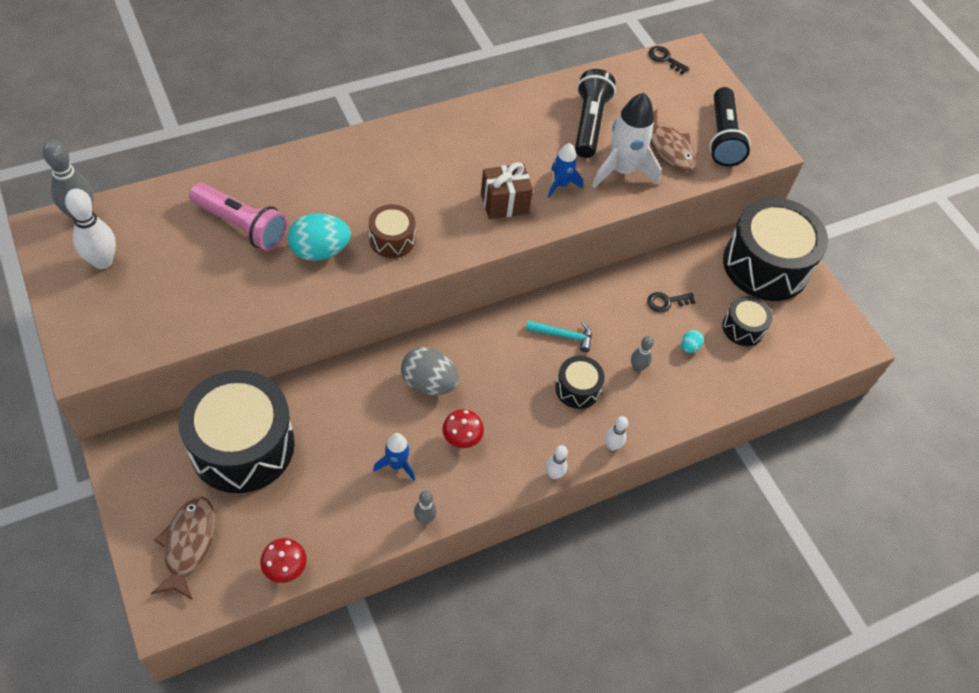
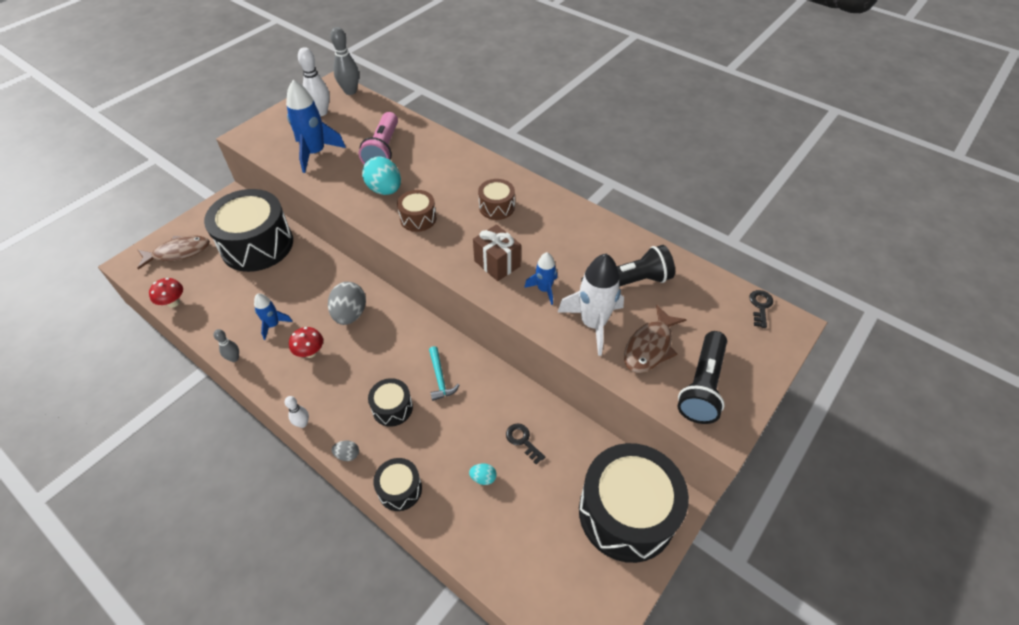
camera: 70 degrees right, 5 degrees down
(191, 295) = (315, 153): none -> blue rocket
(422, 168) = (496, 207): none -> brown drum
(612, 446) = (347, 455): white bowling pin -> grey egg
(637, 367) = (437, 444): grey bowling pin -> none
(723, 138) = (702, 386): black flashlight -> black flashlight turned 45 degrees counterclockwise
(743, 328) = (534, 518): black drum -> black drum (400, 489)

